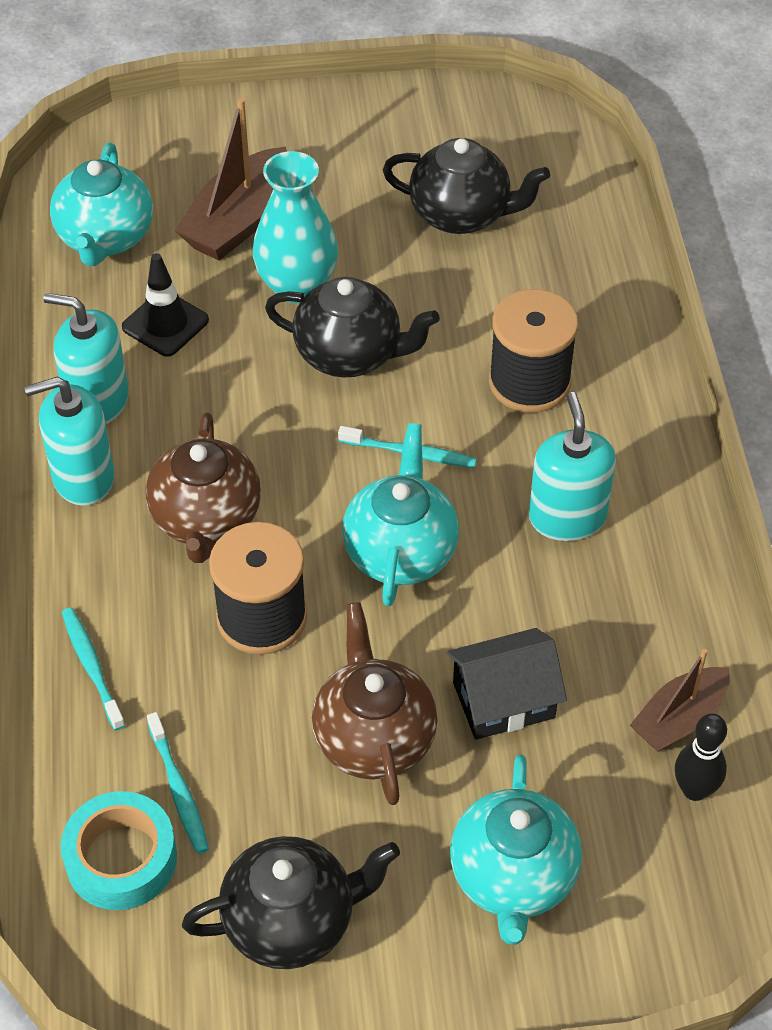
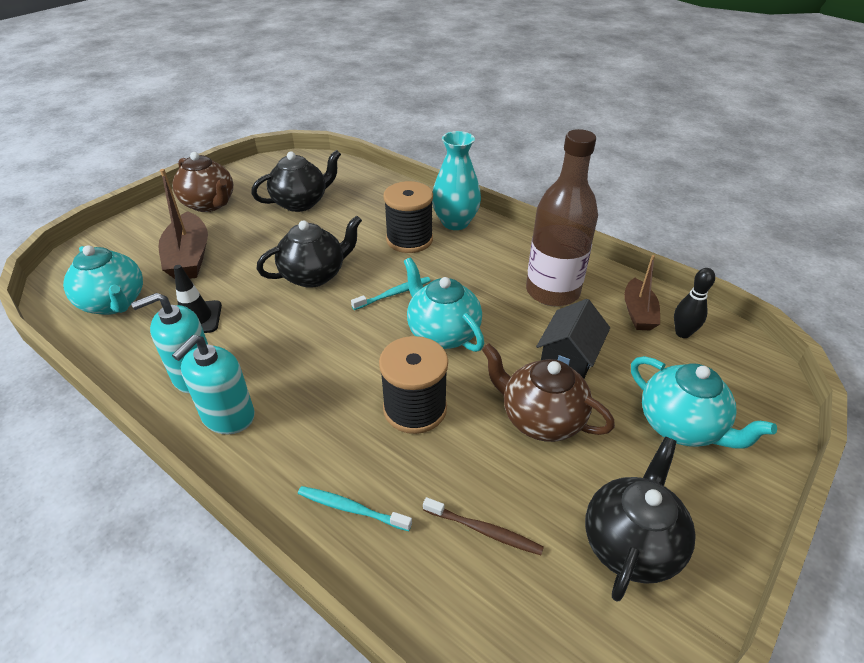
camera: 45 degrees left, 10 degrees down
(121, 858) = (504, 602): turquoise tape -> none
(179, 790) = (484, 531): turquoise toothbrush -> brown toothbrush
(206, 520) = (327, 386): brown teapot -> brown teapot (209, 204)
(297, 286) = (253, 265): turquoise vase -> turquoise vase (455, 222)
(567, 517) = (492, 274): turquoise soap dispenser -> none
(611, 602) = (552, 291): none -> brown bottle

